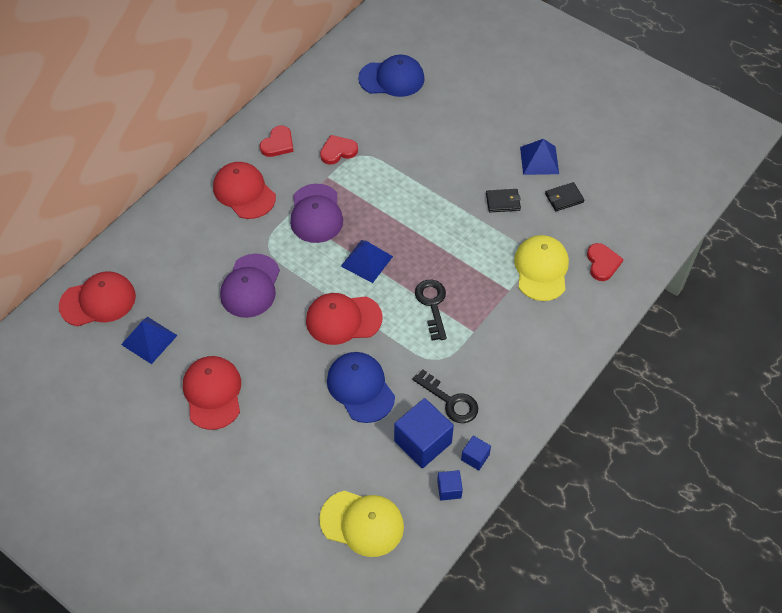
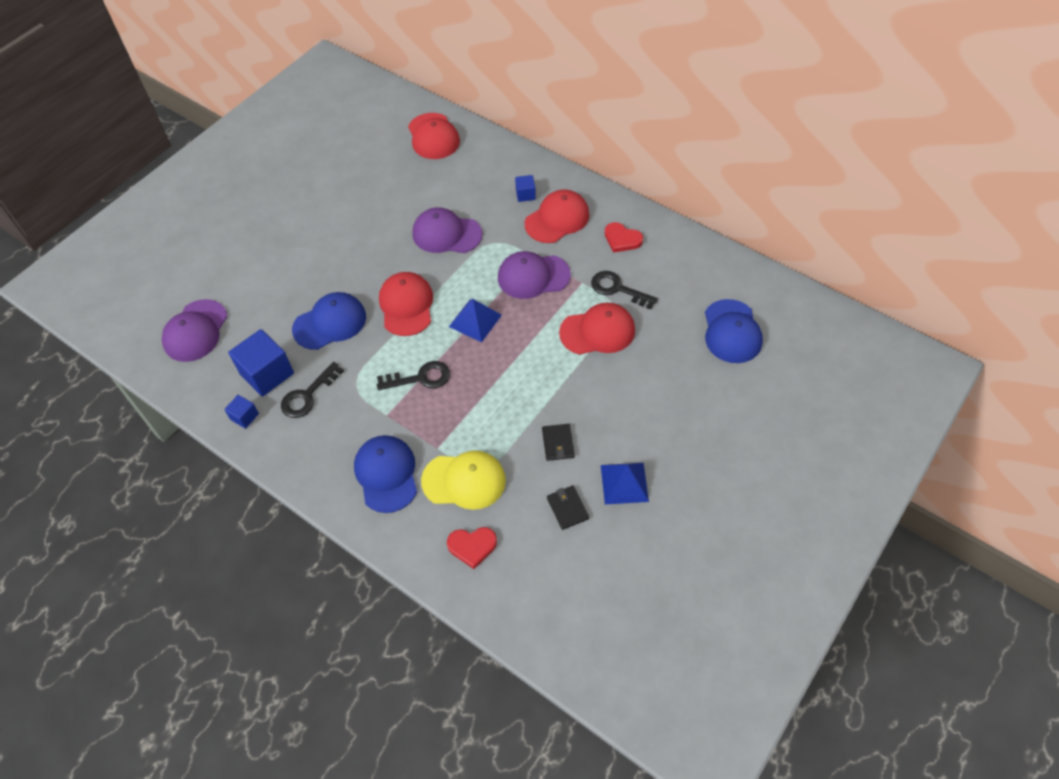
camera: 90 degrees right, 0 degrees up
(149, 340) = (392, 173): blue pyramid -> none
(213, 393) = (336, 219): red cap -> red cap (597, 331)
(338, 151) = (617, 289): red heart -> black key
(362, 523) = (195, 331): yellow cap -> purple cap
(449, 489) = (215, 395): blue cube -> blue cube (525, 194)
(537, 328) = (386, 474): none -> blue cap

